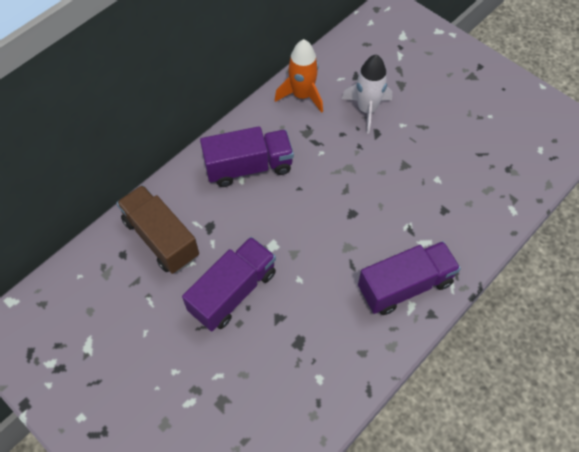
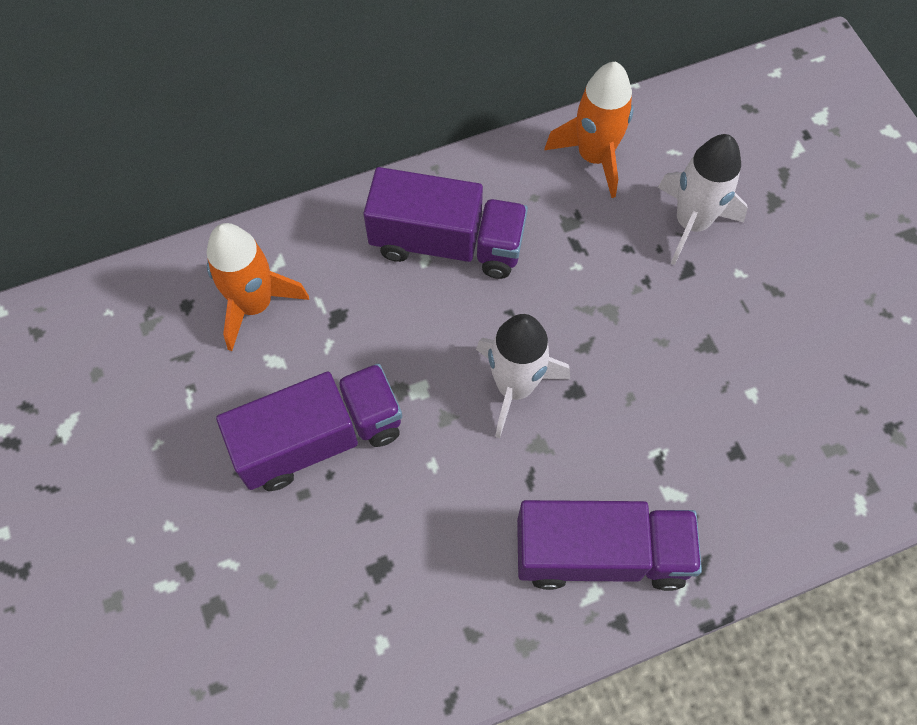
camera: 25 degrees right, 5 degrees up
(161, 238) = (255, 304): brown truck -> orange rocket
(321, 224) = (515, 387): none -> white rocket

